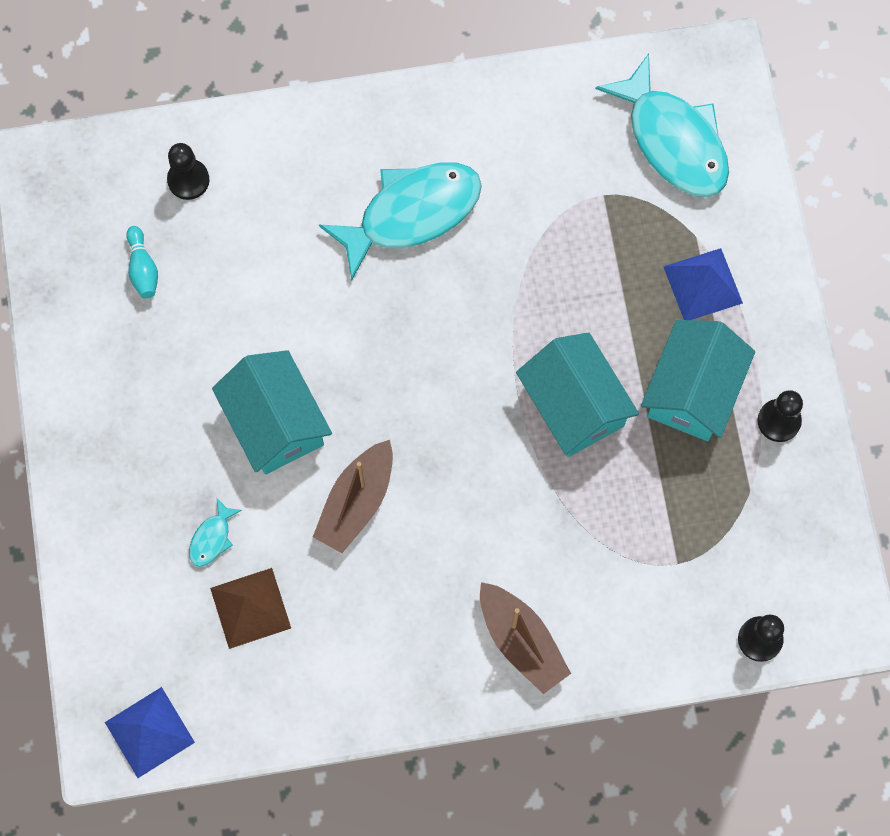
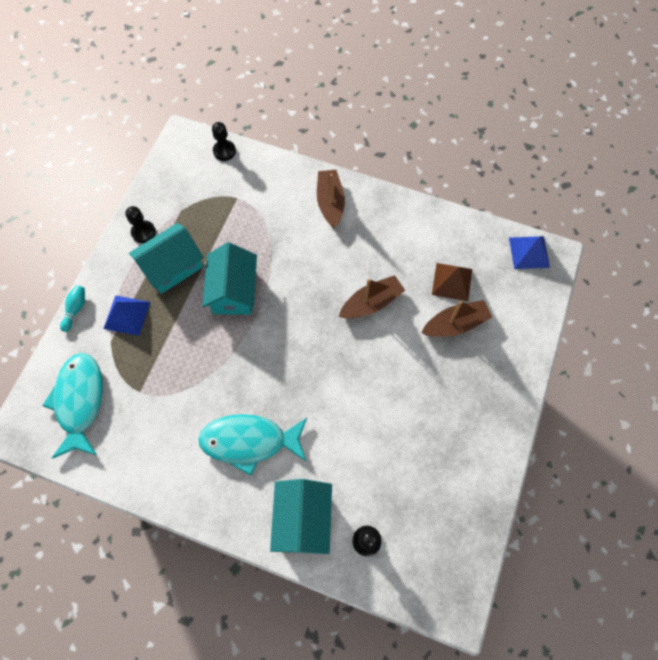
camera: 150 degrees left, 5 degrees down
(143, 268) = (422, 497): turquoise bowling pin -> turquoise bowling pin (76, 309)
(212, 538) = (455, 324): turquoise fish -> brown boat
(275, 423) = (391, 365): turquoise house -> turquoise house (303, 519)

